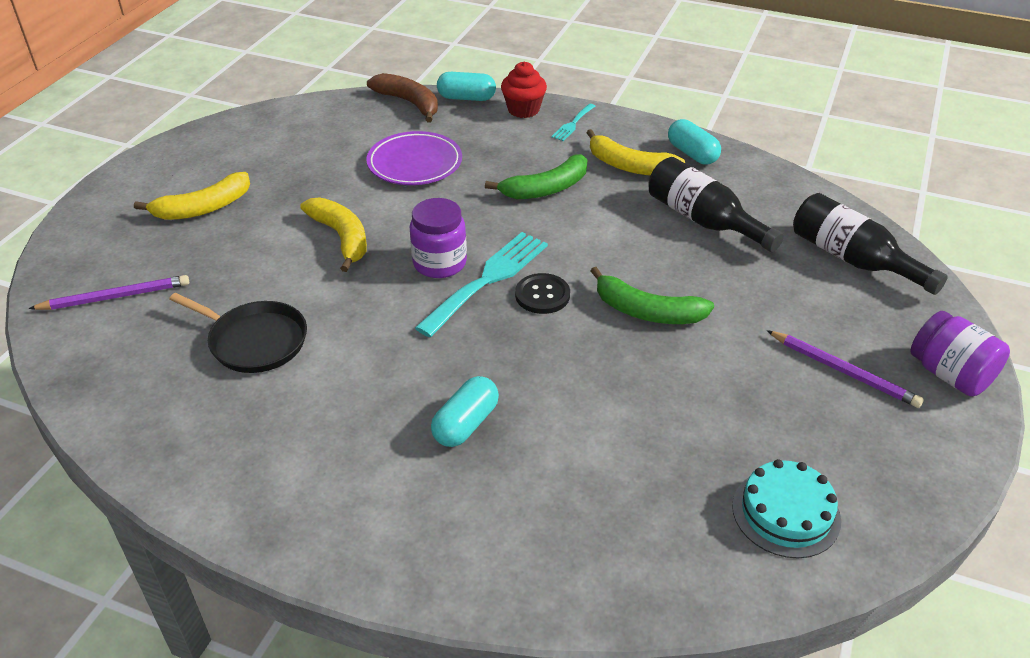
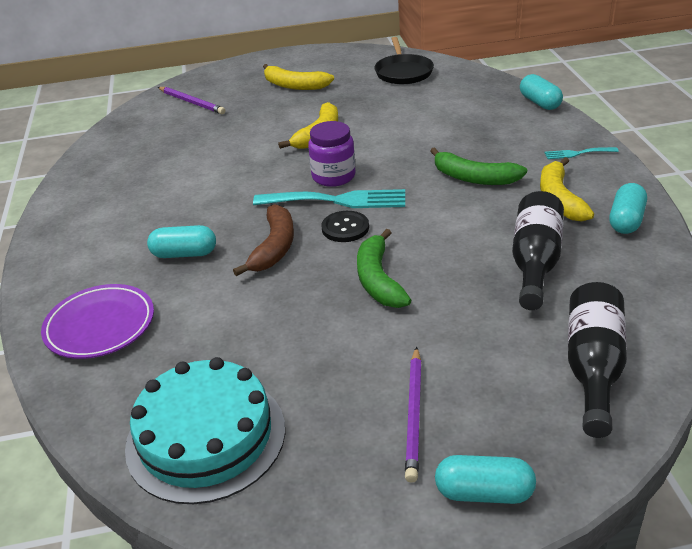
camera: 60 degrees right, 5 degrees down
(254, 341) = (194, 154): black pan -> black pan (403, 72)
(409, 103) = (498, 88): brown banana -> brown banana (274, 248)
(415, 164) = (430, 121): purple plate -> purple plate (100, 326)
(523, 110) = (562, 128): red cupcake -> none
(786, 513) = (206, 437): turquoise cake -> turquoise cake, size x1.61
(950, 374) = (484, 492): purple jar -> turquoise capsule

